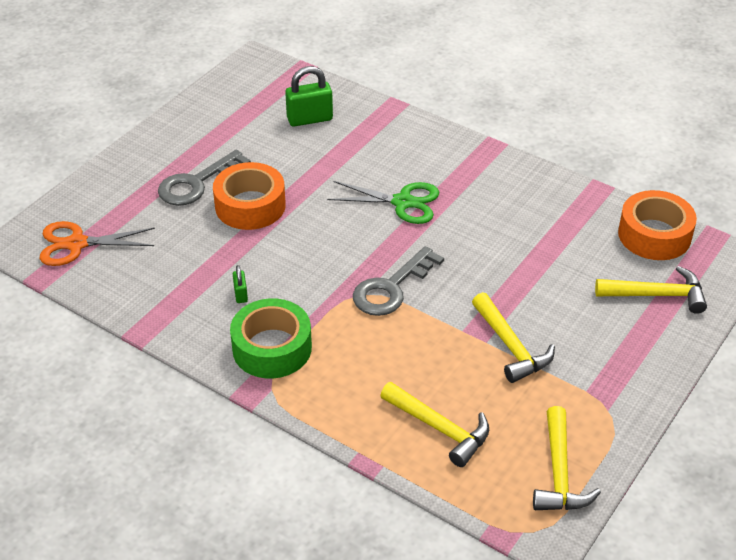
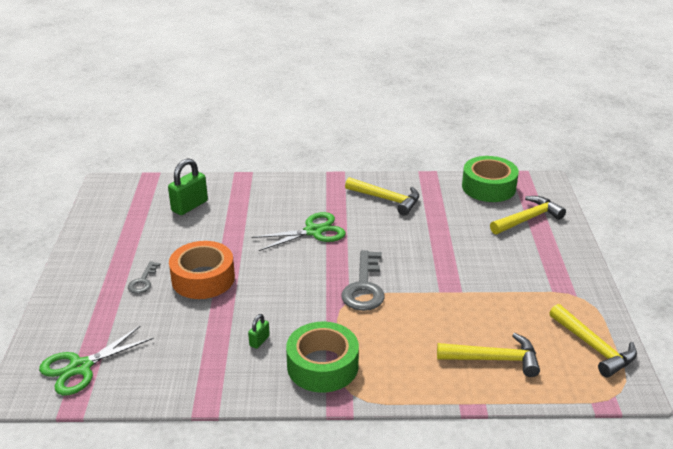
camera: 35 degrees left, 10 degrees down
(77, 244) = (80, 367): orange scissors -> green scissors
(196, 183) = (143, 281): grey key -> grey key, size x0.54
(240, 294) = (259, 341): green padlock -> green padlock turned 75 degrees clockwise
(511, 346) = (480, 287): yellow hammer -> yellow hammer (386, 199)
(654, 235) = (488, 187): orange tape -> green tape

